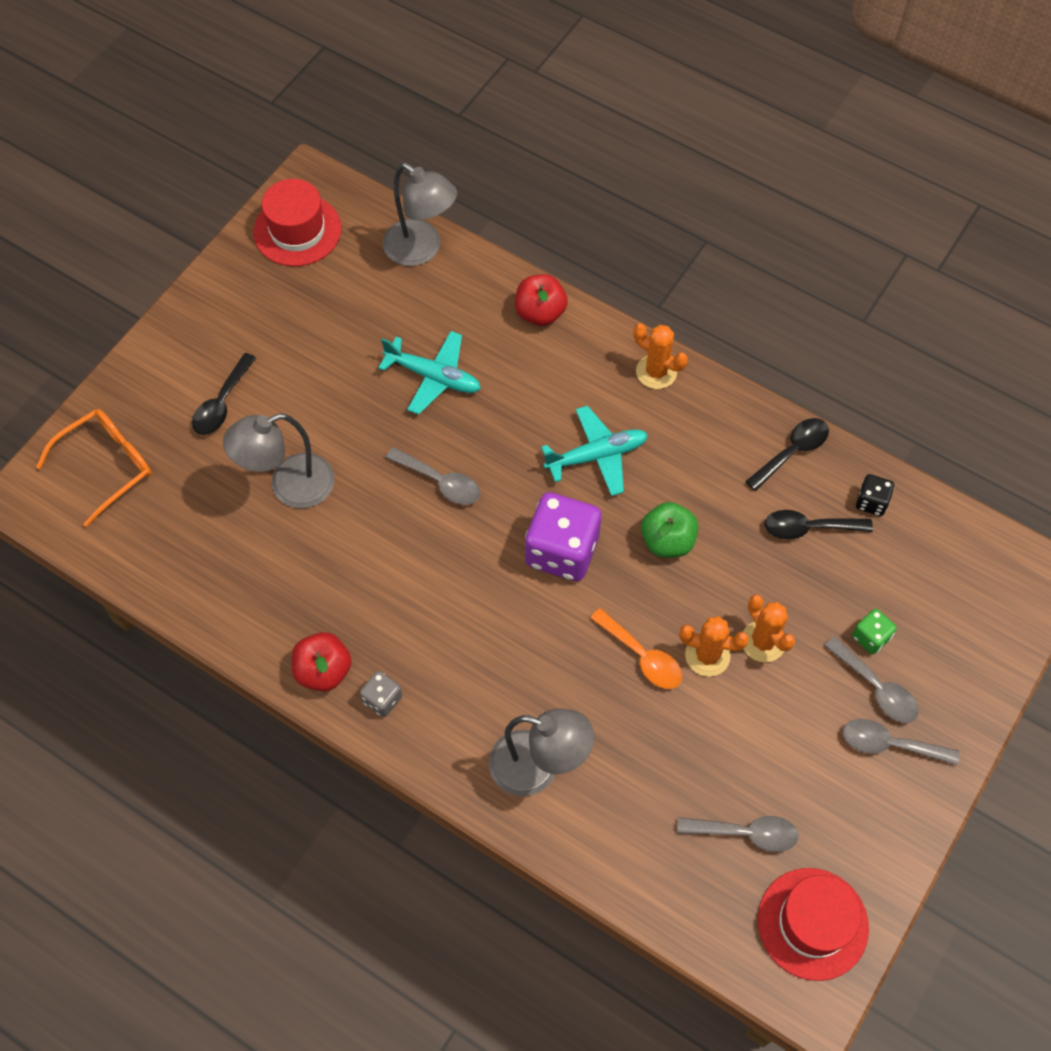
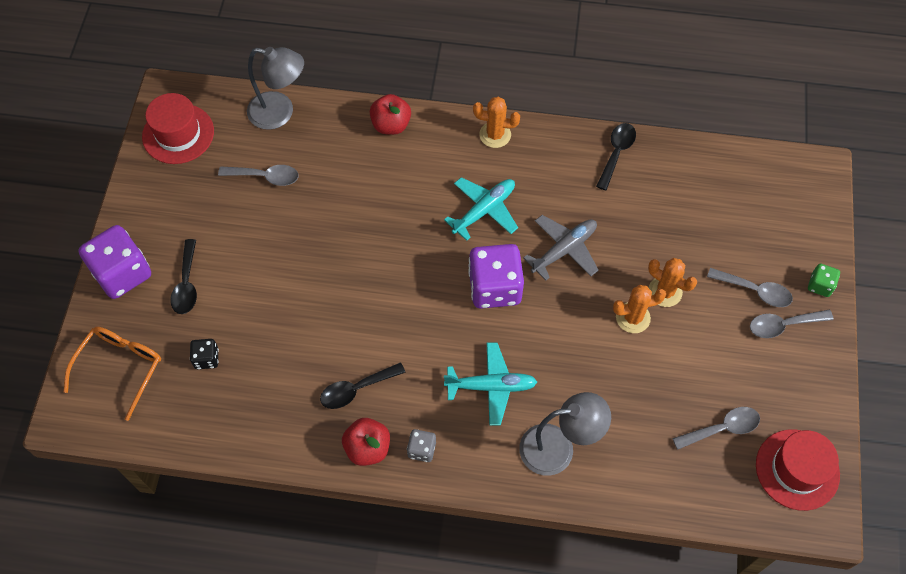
camera: 25 degrees left, 0 degrees up
(160, 363) = (122, 273): none -> purple dice
(289, 486) = (271, 324): grey lamp -> none
(434, 377) = (337, 201): turquoise plane -> turquoise plane (491, 386)
(440, 482) = (382, 275): grey spoon -> grey spoon (265, 177)
(642, 656) = (589, 337): orange spoon -> none
(667, 541) = (564, 250): green apple -> grey plane
(808, 528) = (654, 201): black spoon -> black spoon (356, 389)
(870, 637) = (733, 258): green dice -> green dice (820, 285)
(871, 502) = (686, 166): black dice -> black dice (207, 358)

